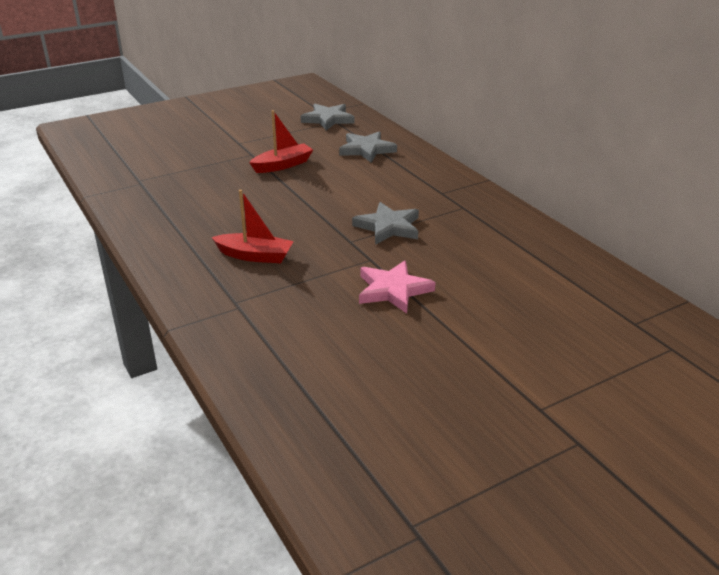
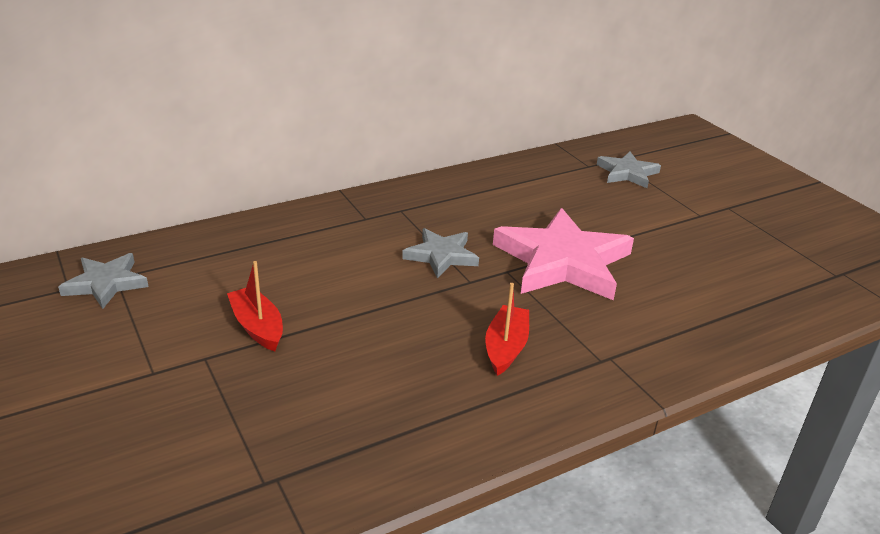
camera: 90 degrees left, 0 degrees up
(366, 150) = (232, 257): grey star -> grey star (627, 173)
(393, 290) = (562, 261): pink star -> pink star, size x1.87

